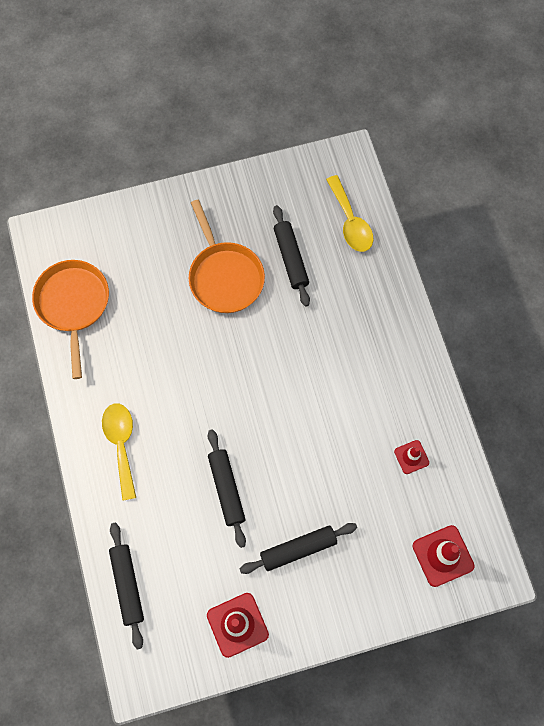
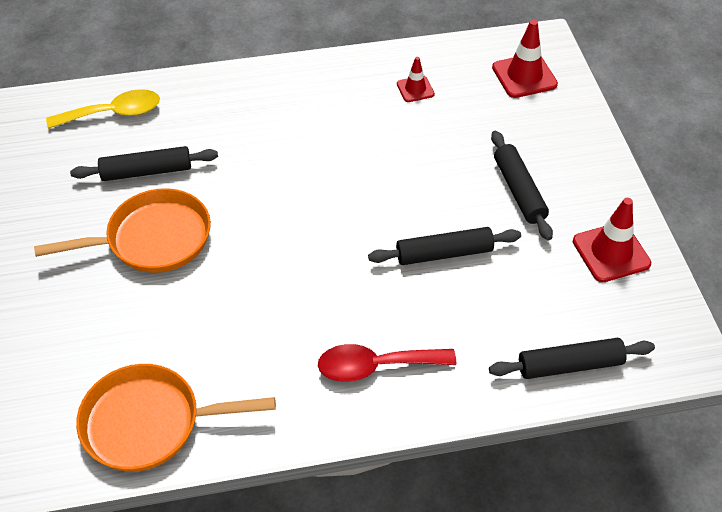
camera: 85 degrees left, 20 degrees down
(121, 444) = (375, 366): yellow spoon -> red spoon

